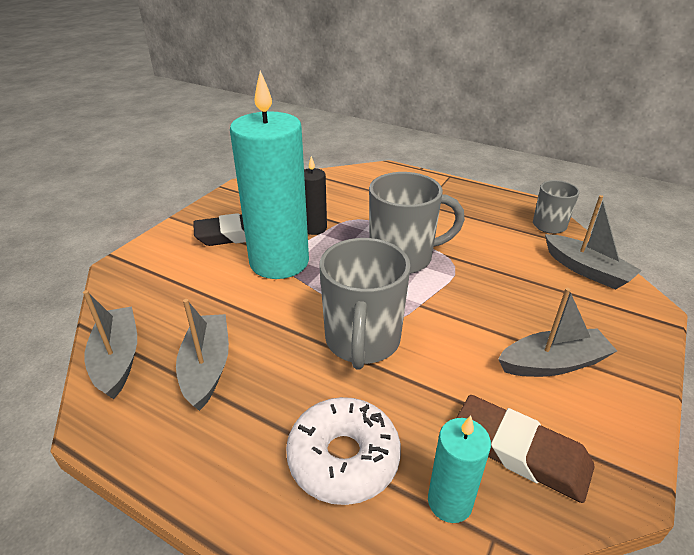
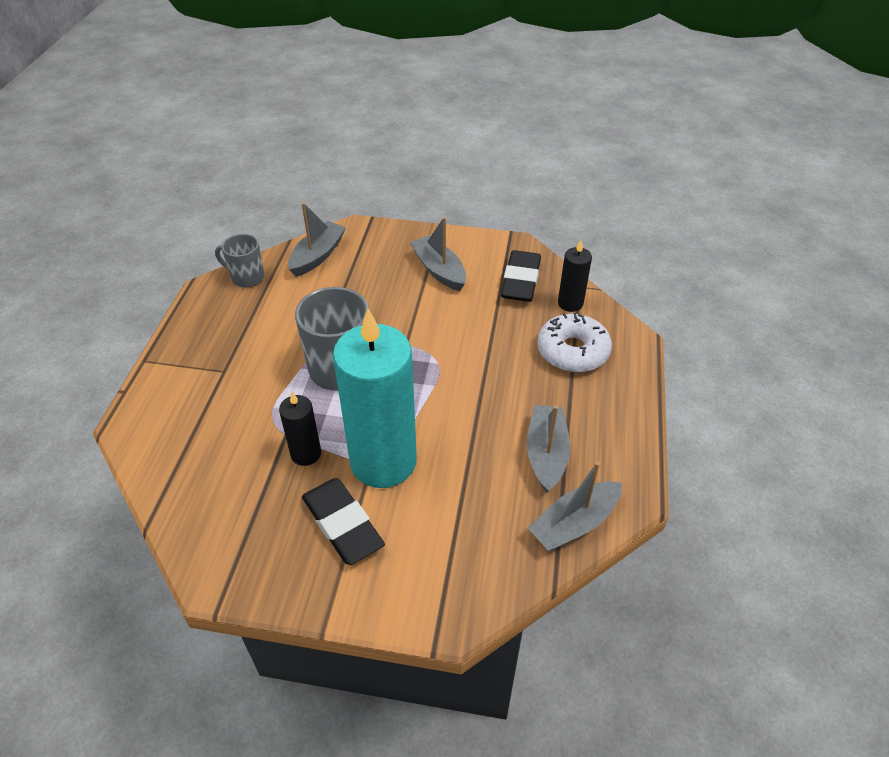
camera: 110 degrees left, 10 degrees up
(207, 367) = (546, 454): grey boat -> grey boat turned 120 degrees clockwise
(362, 341) = (467, 368): grey mug -> none
(449, 502) = (570, 303): turquoise candle -> black candle
(520, 451) = (520, 280): brown eraser -> black eraser

